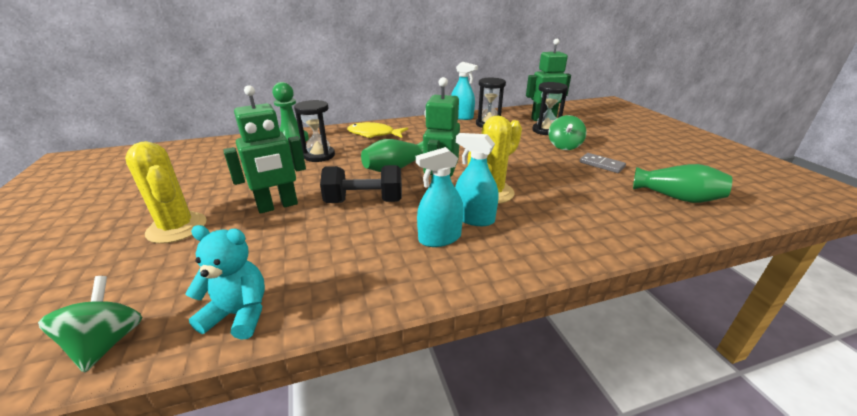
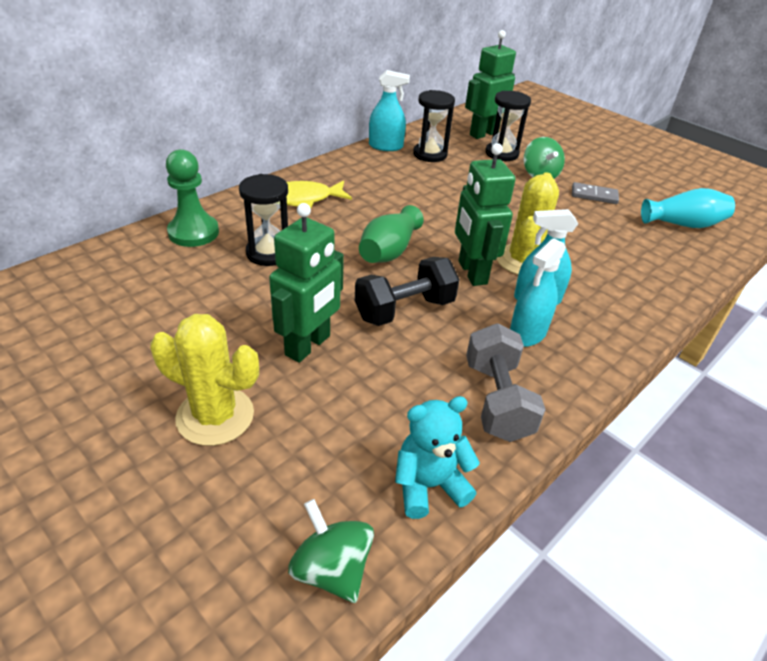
camera: 30 degrees left, 10 degrees up
(361, 275) = (497, 400): none -> grey dumbbell
(676, 197) = (683, 224): green vase -> turquoise vase

